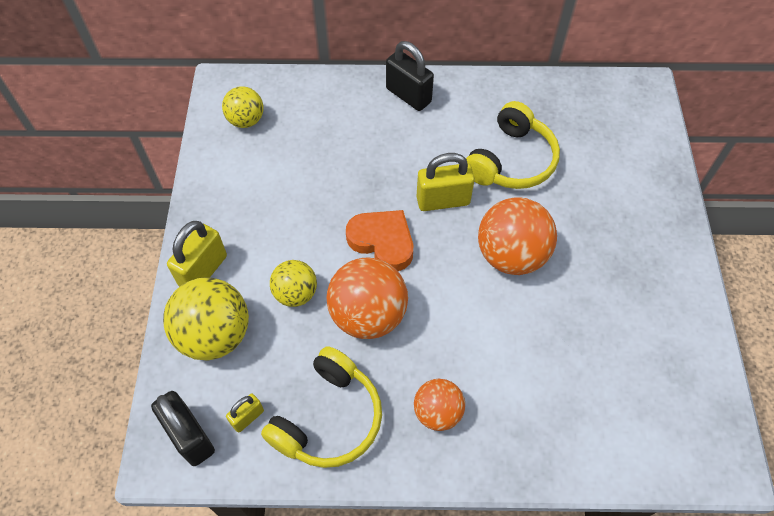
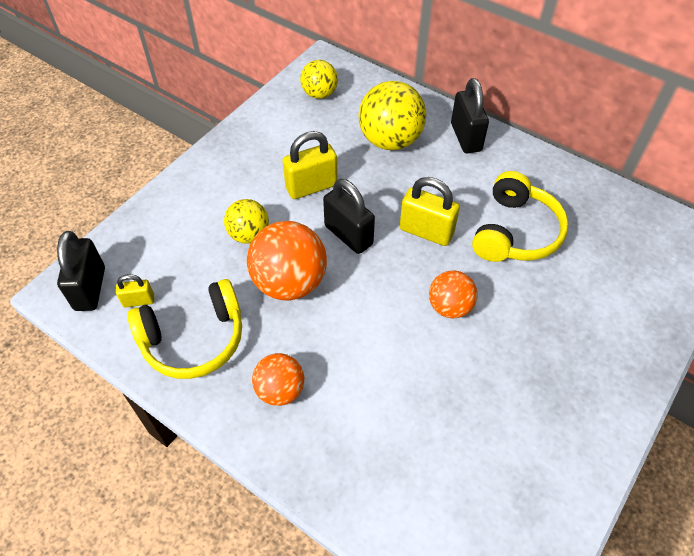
camera: 35 degrees right, 5 degrees down
(203, 271) = (198, 181): yellow padlock -> yellow padlock (311, 187)
(215, 335) = (167, 230): yellow ball -> yellow ball (390, 140)
(382, 242) = (348, 235): orange heart -> black padlock
(511, 160) = (515, 232): yellow headphones -> yellow headphones turned 45 degrees counterclockwise
(511, 255) = (450, 307): orange ball -> orange ball, size x0.60

